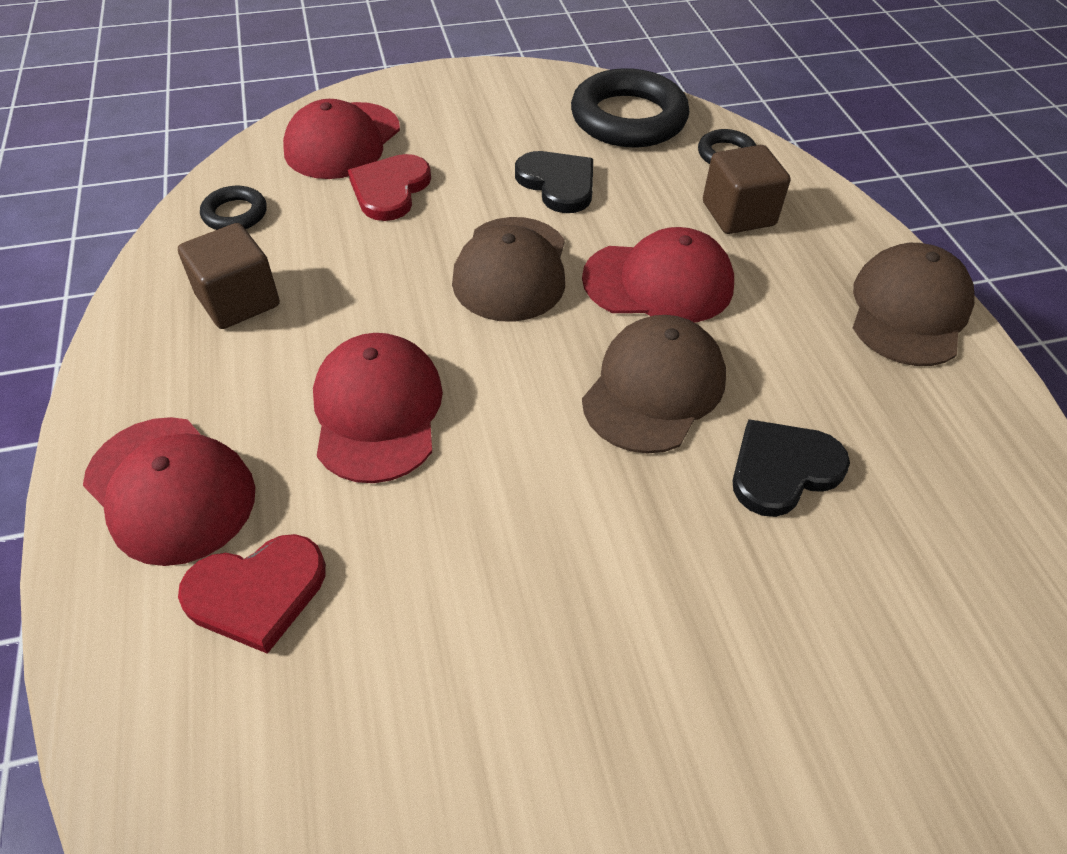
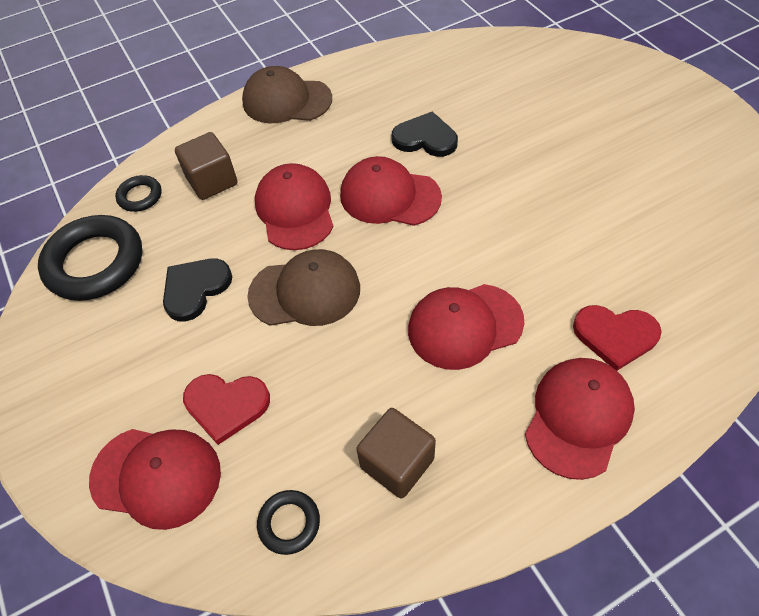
camera: 100 degrees left, 5 degrees up
(257, 592) = (615, 336): red heart -> red heart turned 135 degrees clockwise
(654, 388) = (389, 196): brown cap -> red cap
(783, 469) = (425, 138): black heart -> black heart turned 150 degrees clockwise

